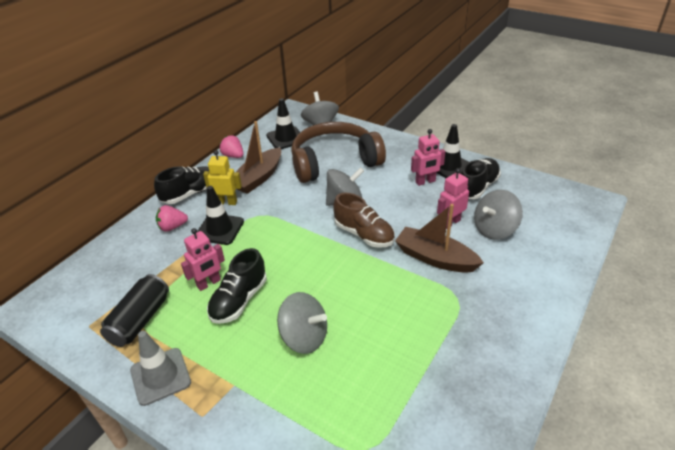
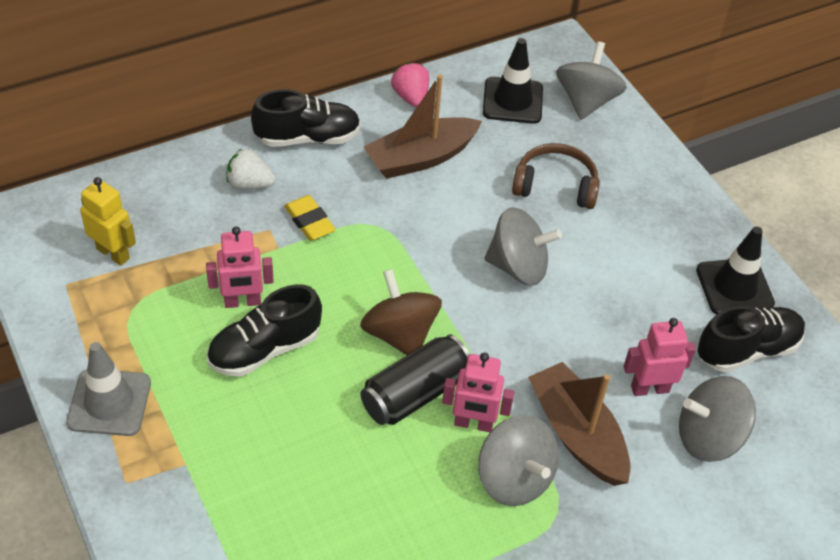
camera: 25 degrees right, 10 degrees up
(140, 320) = (129, 310): black can -> black can (415, 393)
(172, 227) = (249, 184): pink strawberry -> white strawberry
(219, 229) = (309, 221): black traffic cone -> yellow eraser
(227, 202) = (348, 179): yellow robot -> yellow robot (113, 253)
(304, 337) = (311, 450): grey spinning top -> grey spinning top (514, 478)
(309, 257) = (399, 334): none -> brown spinning top
(334, 162) = (555, 186): brown headphones -> brown headphones, size x0.54
(364, 234) = (504, 339): brown shoe -> none
(425, 182) = (671, 296): pink robot -> pink robot (473, 424)

